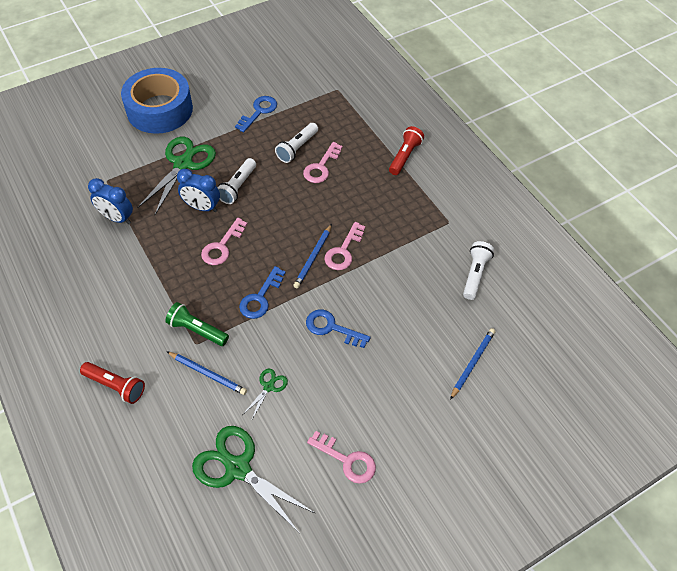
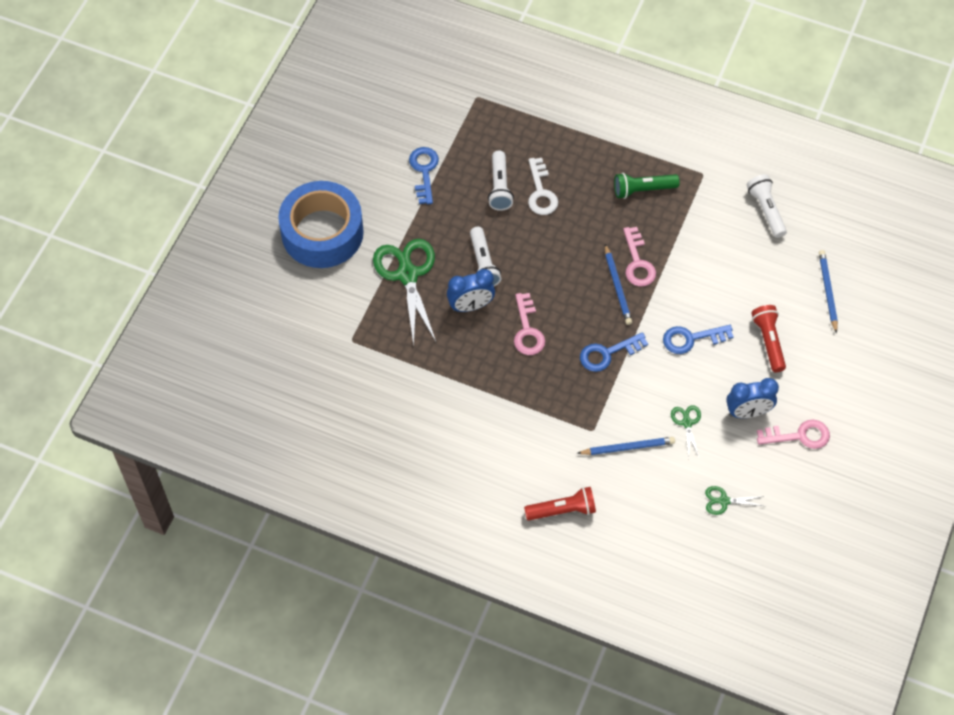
camera: 35 degrees left, 5 degrees up
(117, 218) = (402, 369): blue clock -> blue clock (748, 412)
(197, 330) = (582, 418): green flashlight -> green flashlight (642, 190)
(238, 468) = (724, 501): green scissors -> green scissors, size x0.47
(260, 298) = (607, 354): blue key -> blue key turned 75 degrees clockwise
(321, 167) = (541, 192): pink key -> white key
(405, 156) = (607, 131): red flashlight -> red flashlight (768, 341)

